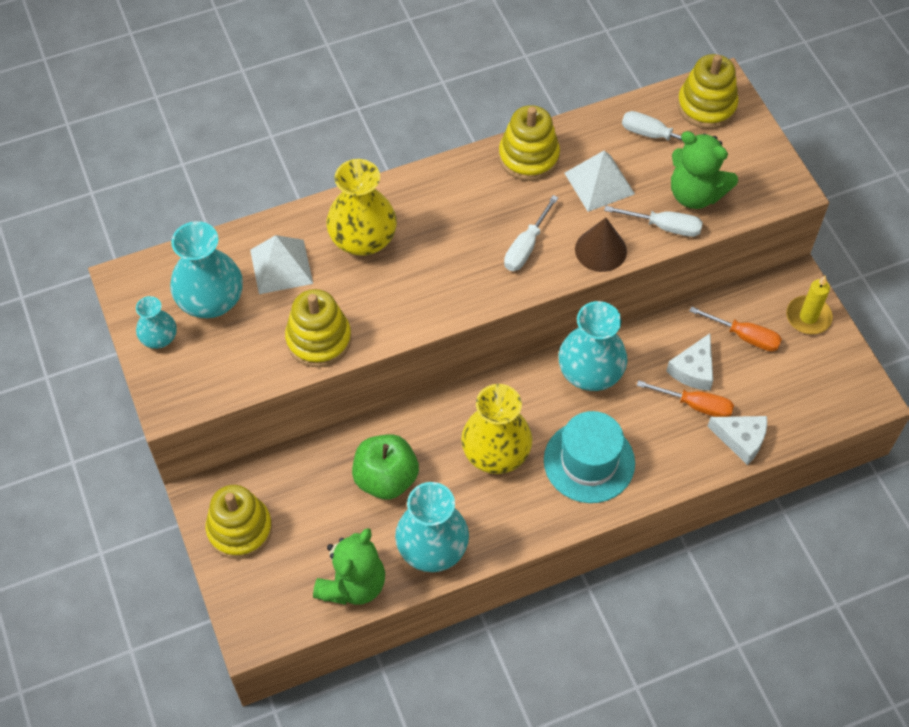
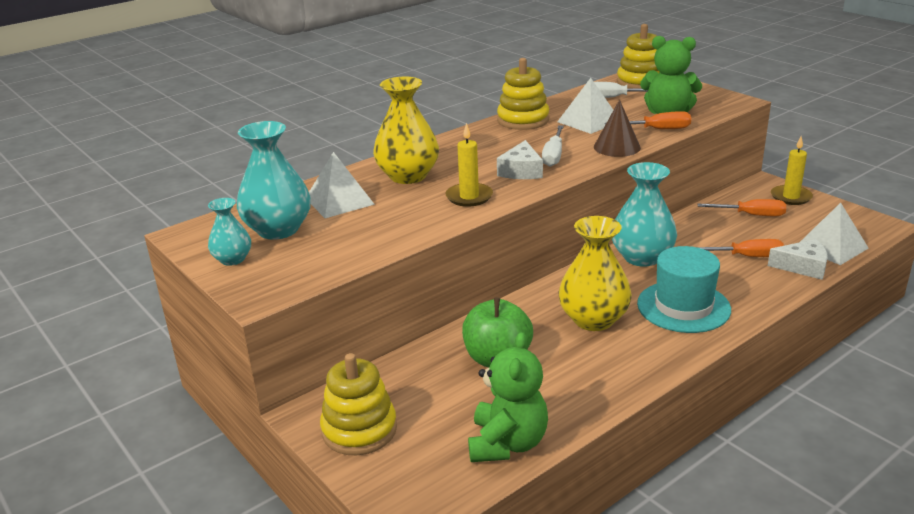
camera: 15 degrees left, 30 degrees down
(319, 339) = (397, 231): yellow stacking toy -> none
(408, 300) = (469, 197): none -> yellow candle
(432, 548) = (575, 396): turquoise vase -> none
(664, 227) = (658, 129): white screwdriver -> orange screwdriver
(693, 370) = (727, 239): white cheese -> white cheese (521, 171)
(792, 417) = (831, 247): none -> white pyramid

